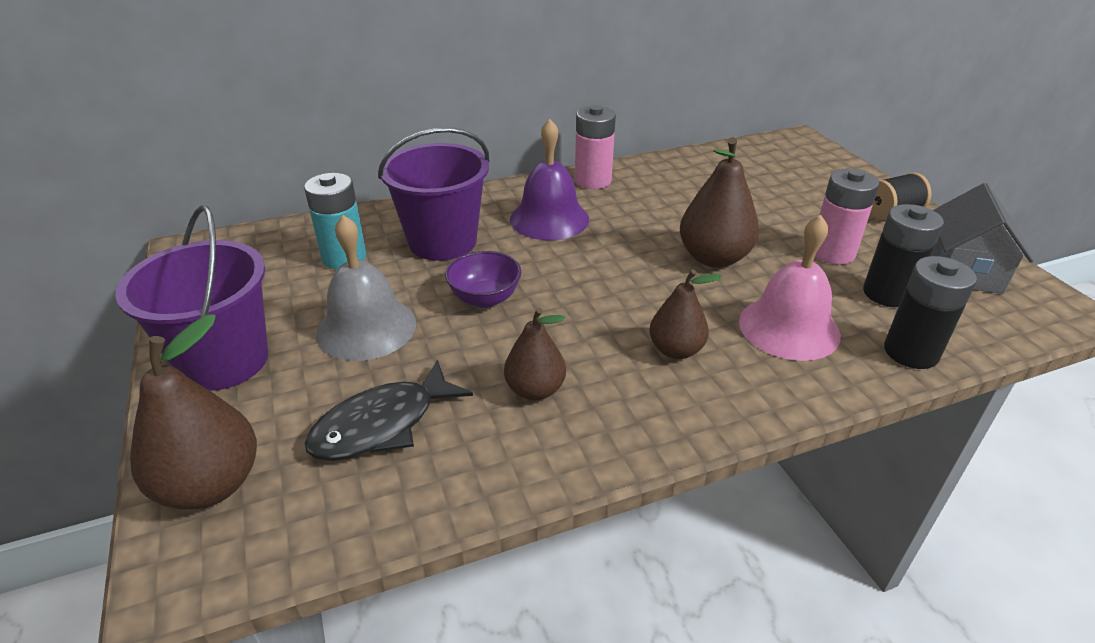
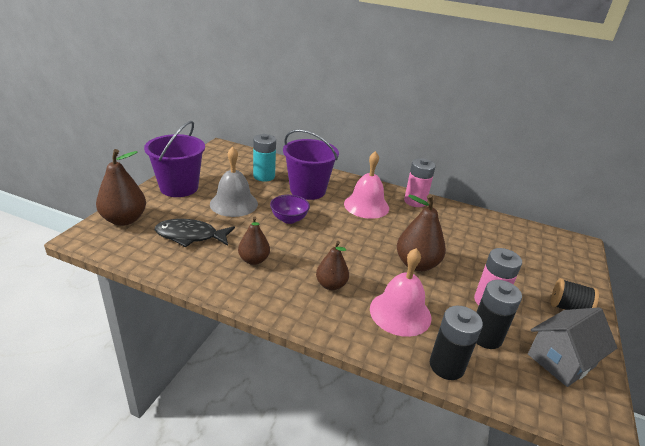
camera: 40 degrees right, 5 degrees down
(549, 219) = (366, 205): purple bell -> pink bell

